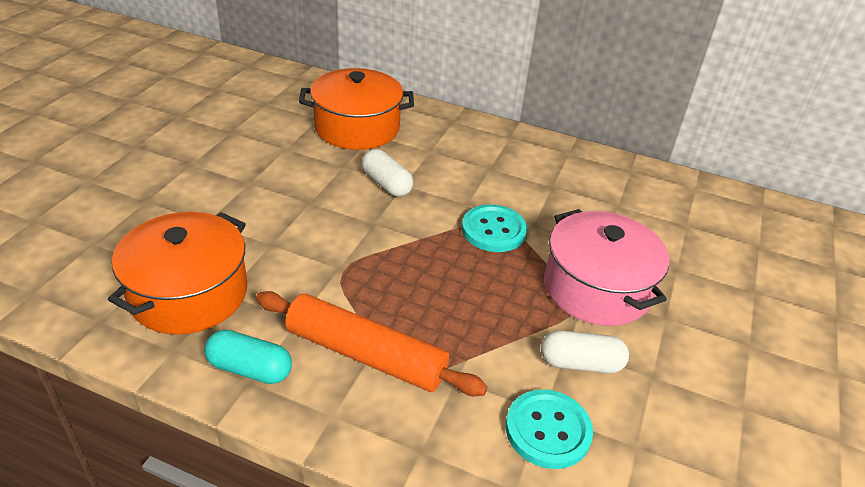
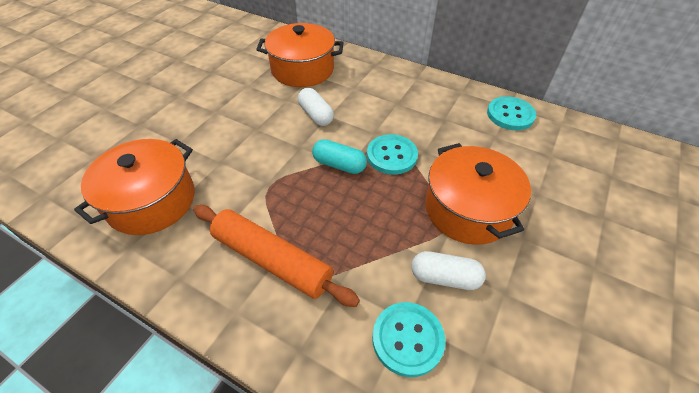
camera: 10 degrees right, 10 degrees up
(250, 369) = (182, 267): turquoise capsule -> turquoise capsule (339, 165)
(597, 288) = (468, 209): pink pot -> orange pot
(632, 179) = (510, 115): none -> turquoise button

